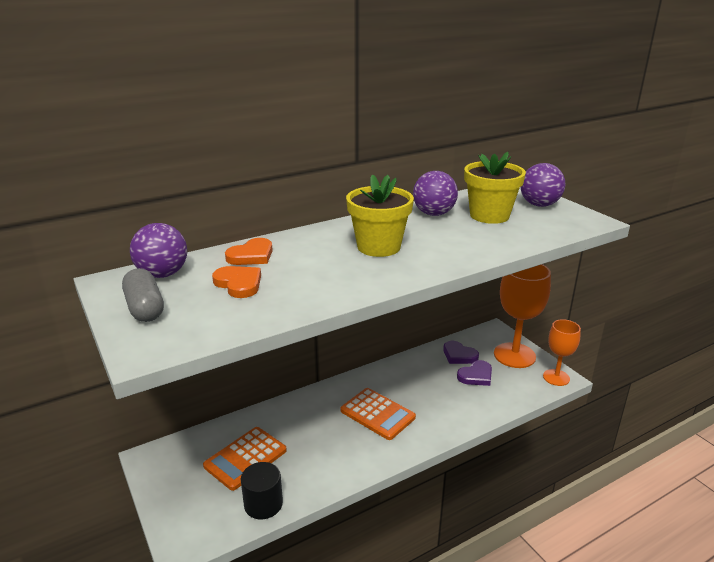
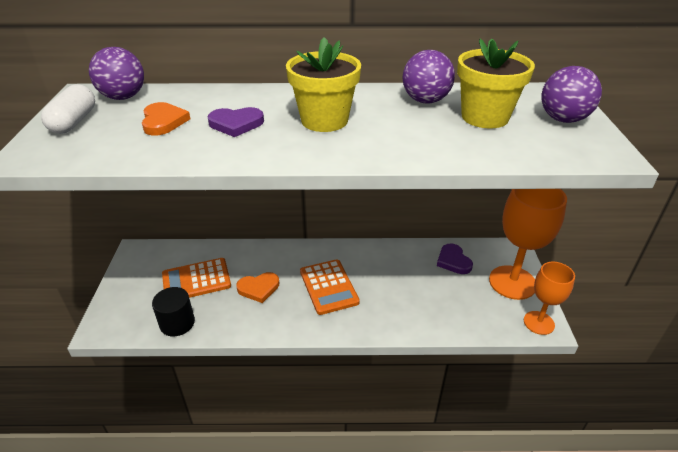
camera: 30 degrees right, 10 degrees up
(145, 308) = (74, 121): grey capsule -> white capsule
(251, 255) = (207, 99): orange heart -> orange heart (258, 288)
(476, 376) = (452, 287): purple heart -> purple heart (236, 124)

